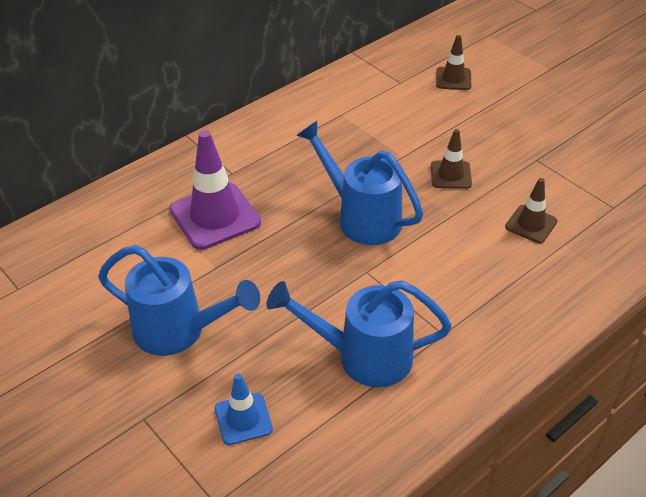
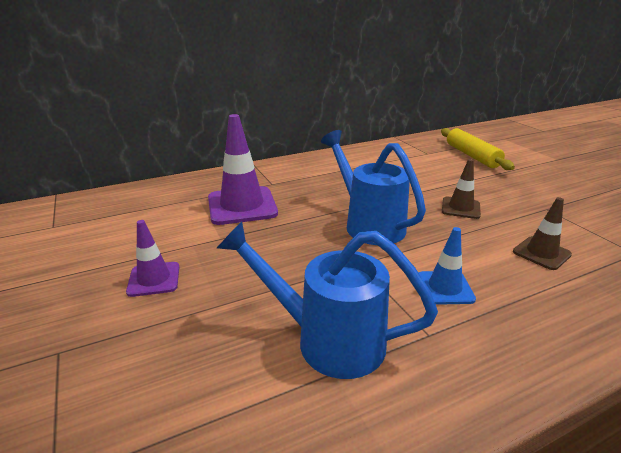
camera: 15 degrees right, 15 degrees down
(178, 331) = (154, 279): blue watering can -> purple traffic cone
(243, 419) = (159, 378): blue traffic cone -> blue traffic cone (444, 288)
(453, 79) = (472, 156): brown traffic cone -> yellow rolling pin

